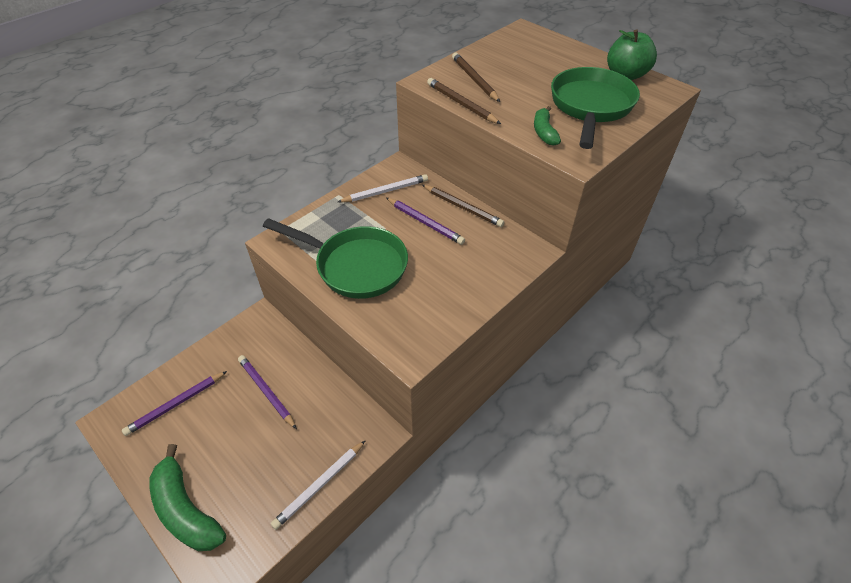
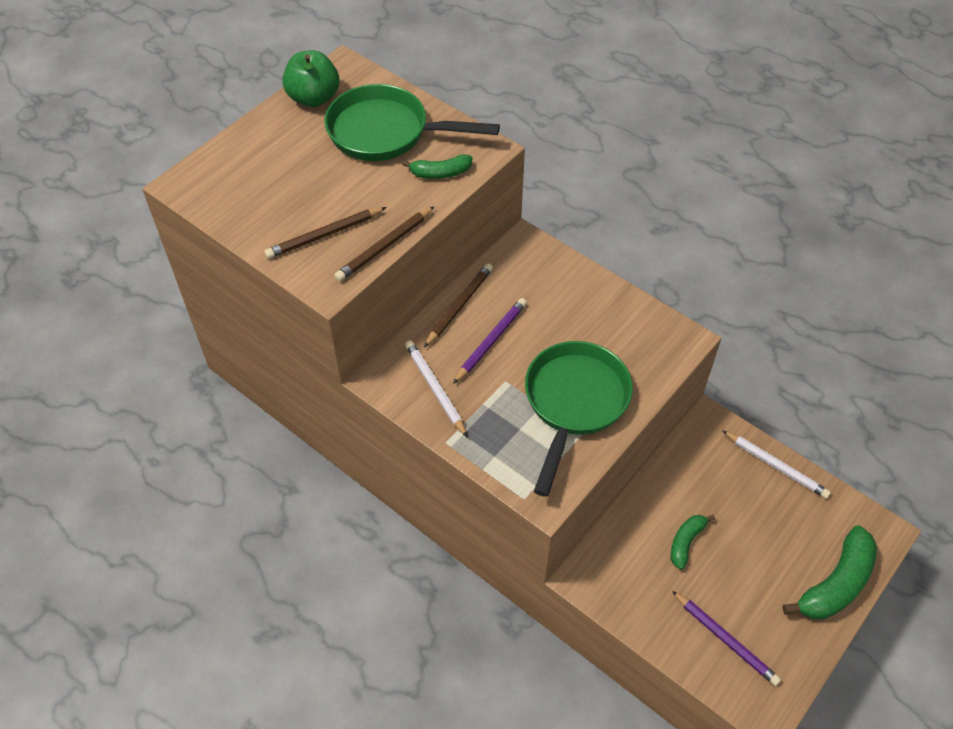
camera: 95 degrees left, 5 degrees up
(266, 391) = (686, 542): purple pencil -> green banana

